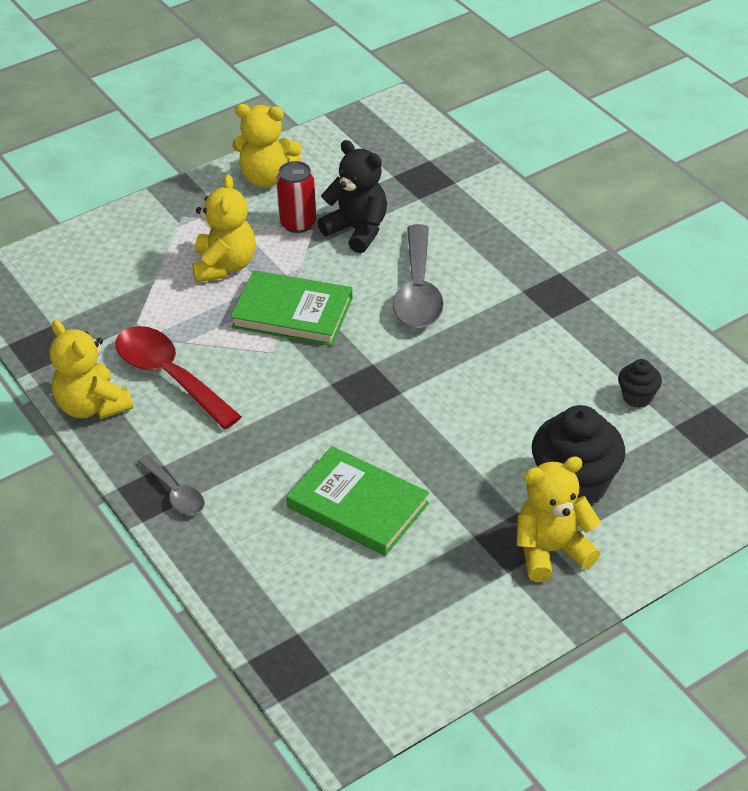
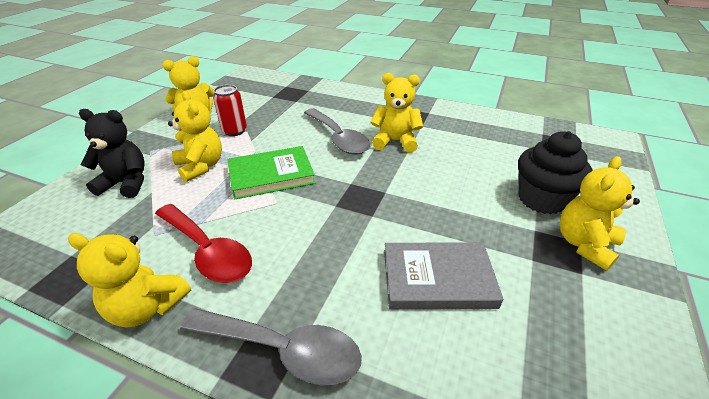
camera: 35 degrees left, 5 degrees down
(169, 376) = (207, 251): red spoon -> red spoon turned 150 degrees counterclockwise
(175, 493) = (282, 350): grey spoon -> grey spoon, size x1.81
(357, 230) = (274, 123): black teddy bear -> black teddy bear (126, 183)
(358, 505) = (438, 279): green book -> grey book
(487, 327) = (395, 141): none -> yellow teddy bear
(637, 397) = (507, 144): black cupcake -> none

